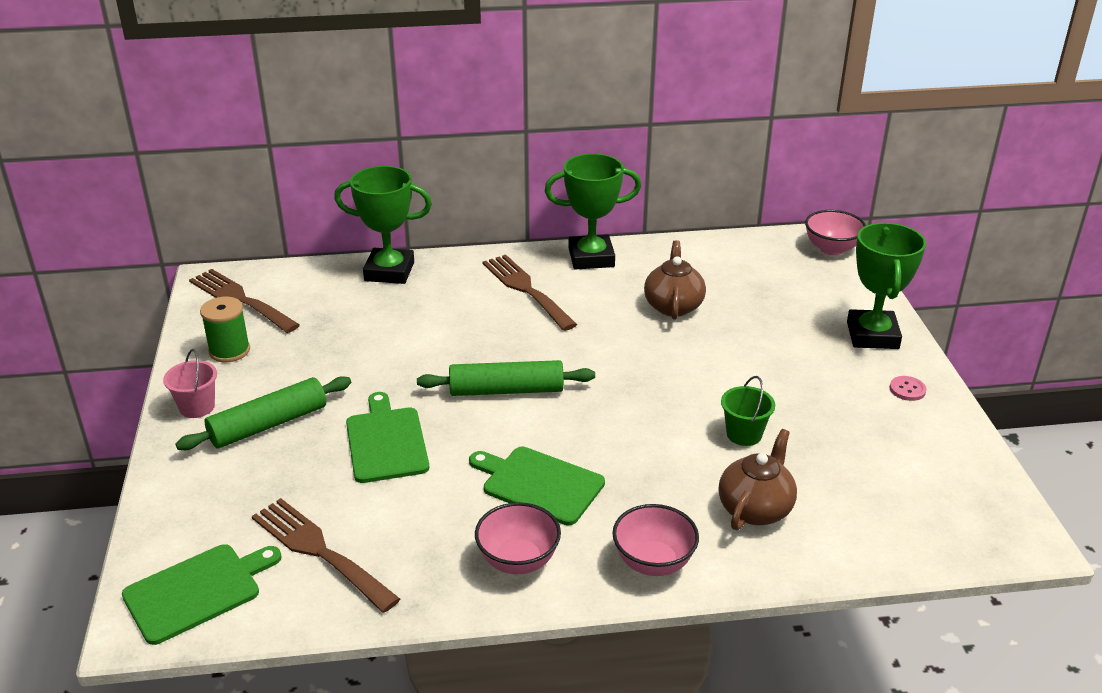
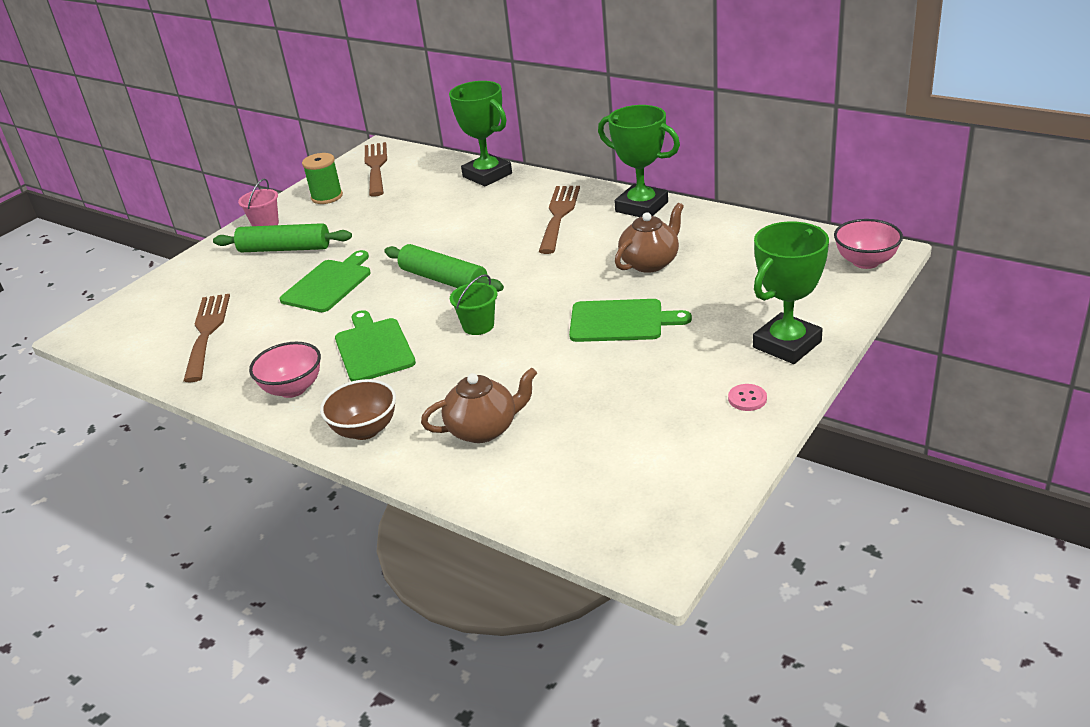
camera: 45 degrees right, 0 degrees up
(197, 591) = (127, 327): green cutting board -> green cutting board (621, 321)
(653, 562) = (365, 430): pink bowl -> brown bowl
(744, 434) = (557, 375): green bucket -> green bucket (478, 326)

